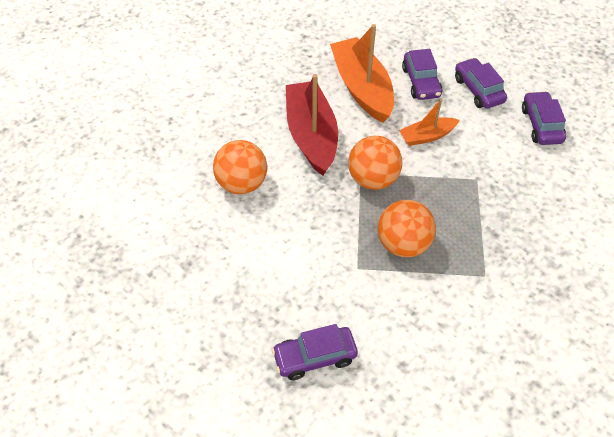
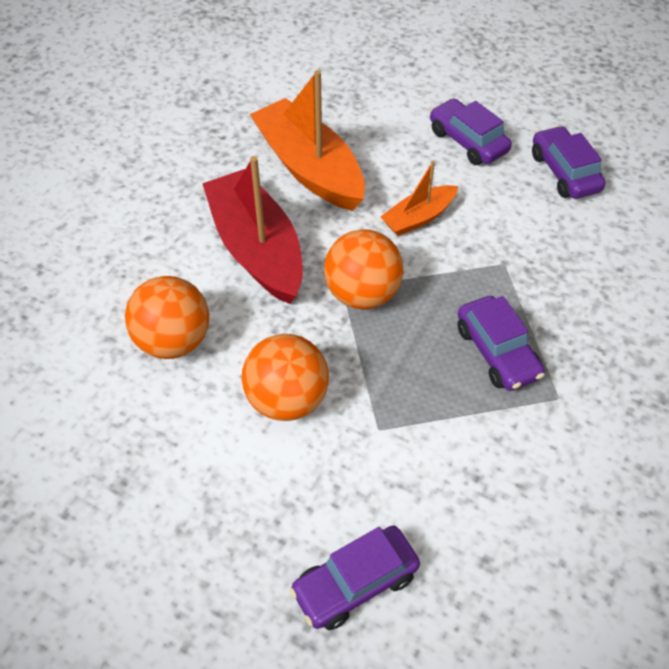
camera: 15 degrees left, 0 degrees up
(403, 244) = (433, 379): orange ball -> orange ball (287, 399)
(421, 82) = (388, 145): purple car -> purple car (497, 352)

